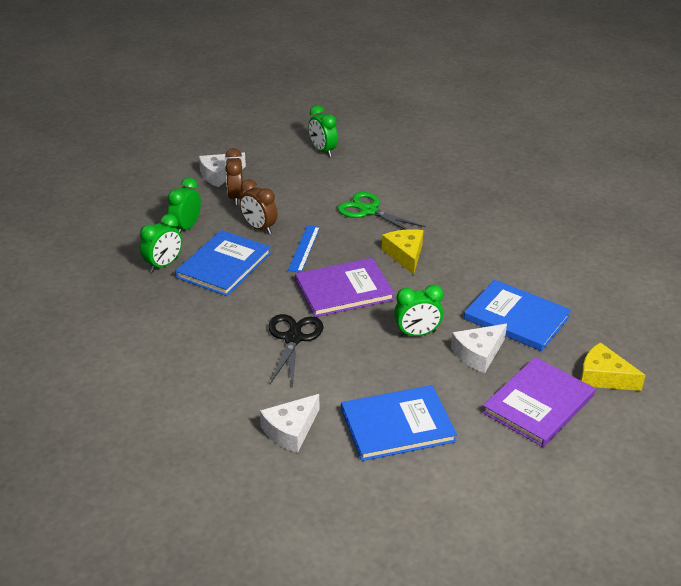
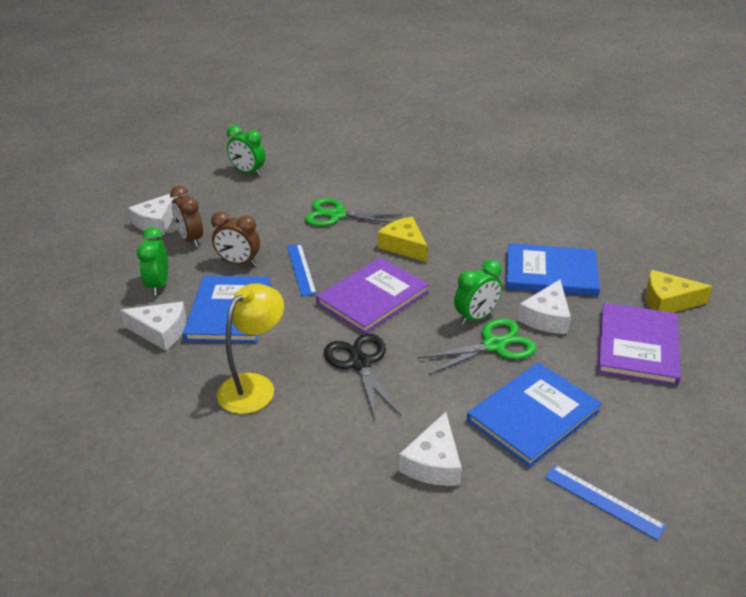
camera: 25 degrees left, 0 degrees up
(163, 265) = (161, 332): green clock -> white cheese
(202, 328) = (254, 386): none -> yellow lamp
(398, 506) = (603, 501): none -> blue ruler
(412, 361) = (494, 345): none -> green scissors

